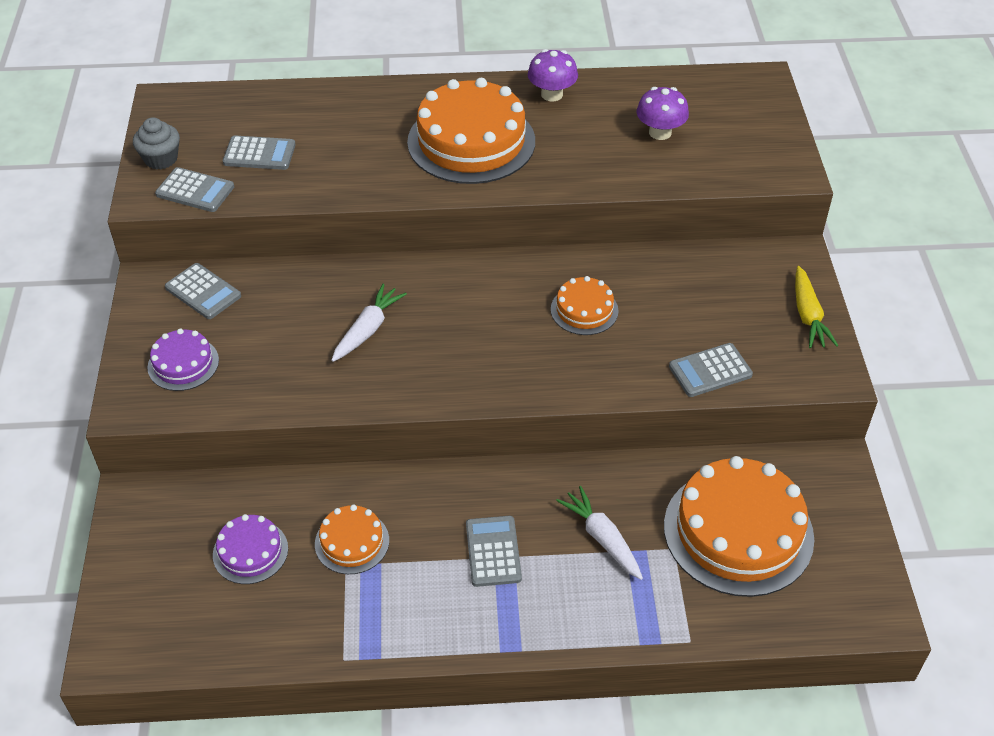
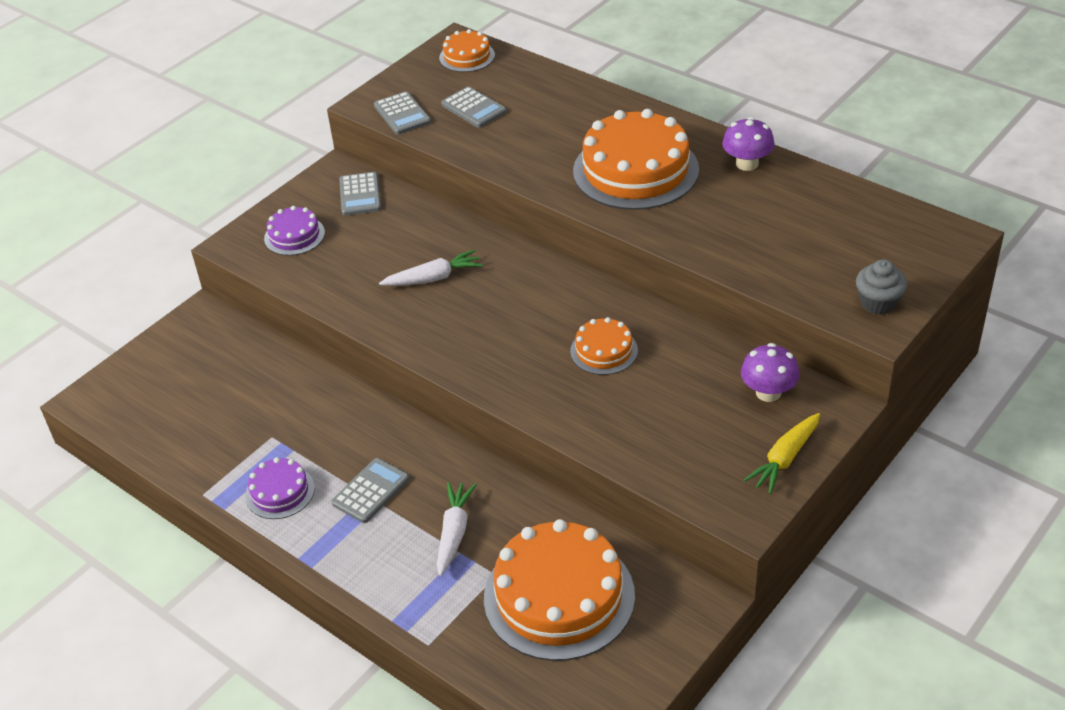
camera: 45 degrees right, 5 degrees down
(161, 159) = (407, 82): grey cupcake -> grey cupcake (878, 302)
(250, 551) = (227, 391): purple cake -> purple cake (280, 492)
(352, 542) = (292, 425): orange cake -> orange cake (467, 56)
(660, 132) = (800, 236): purple mushroom -> purple mushroom (768, 392)
(710, 371) = (645, 452): grey calculator -> none

